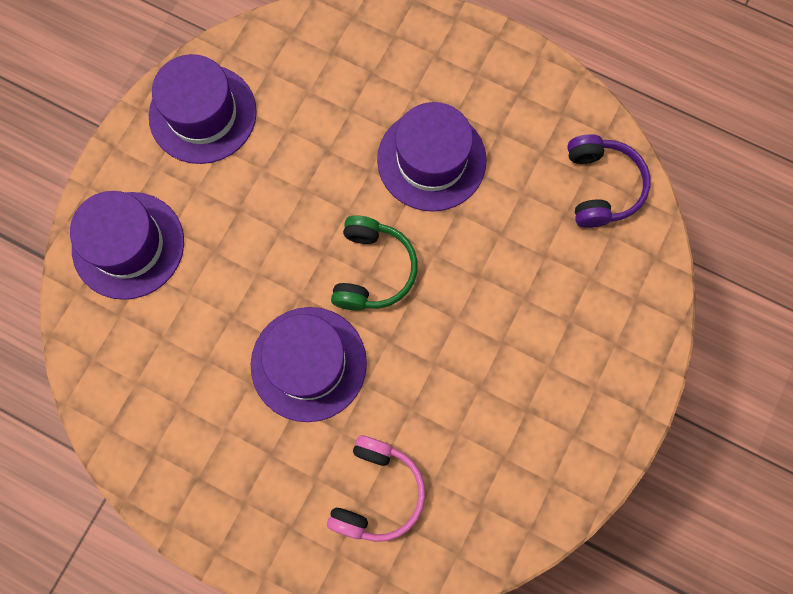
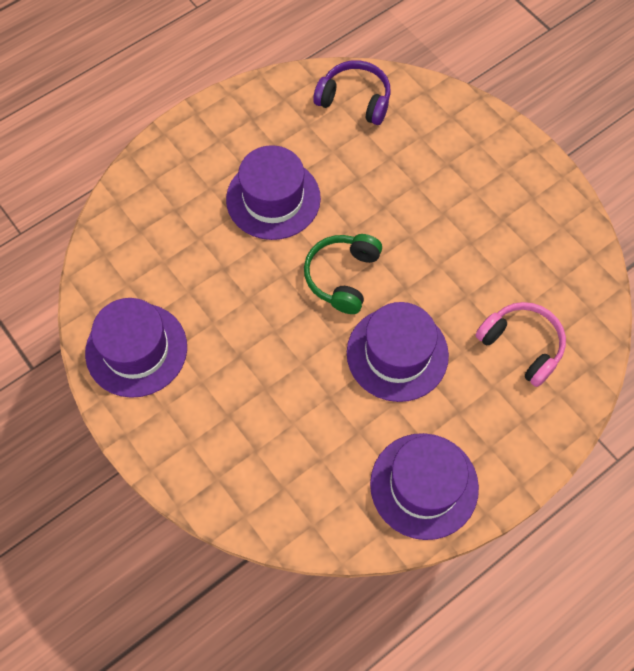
camera: 65 degrees left, 10 degrees down
(128, 245) = (224, 456): purple hat -> purple hat (424, 485)
(372, 270) = (342, 277): green headphones -> green headphones turned 105 degrees counterclockwise

